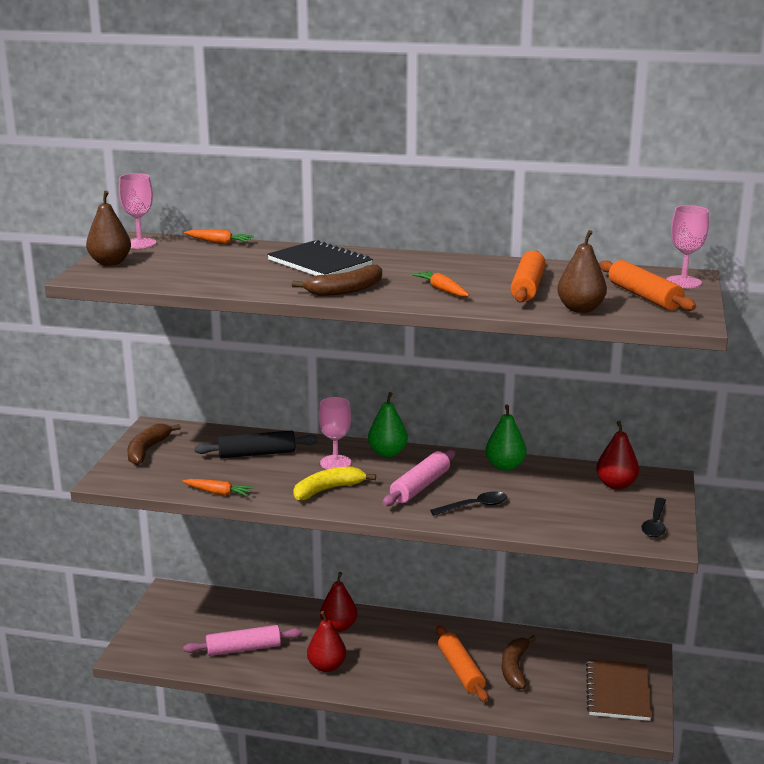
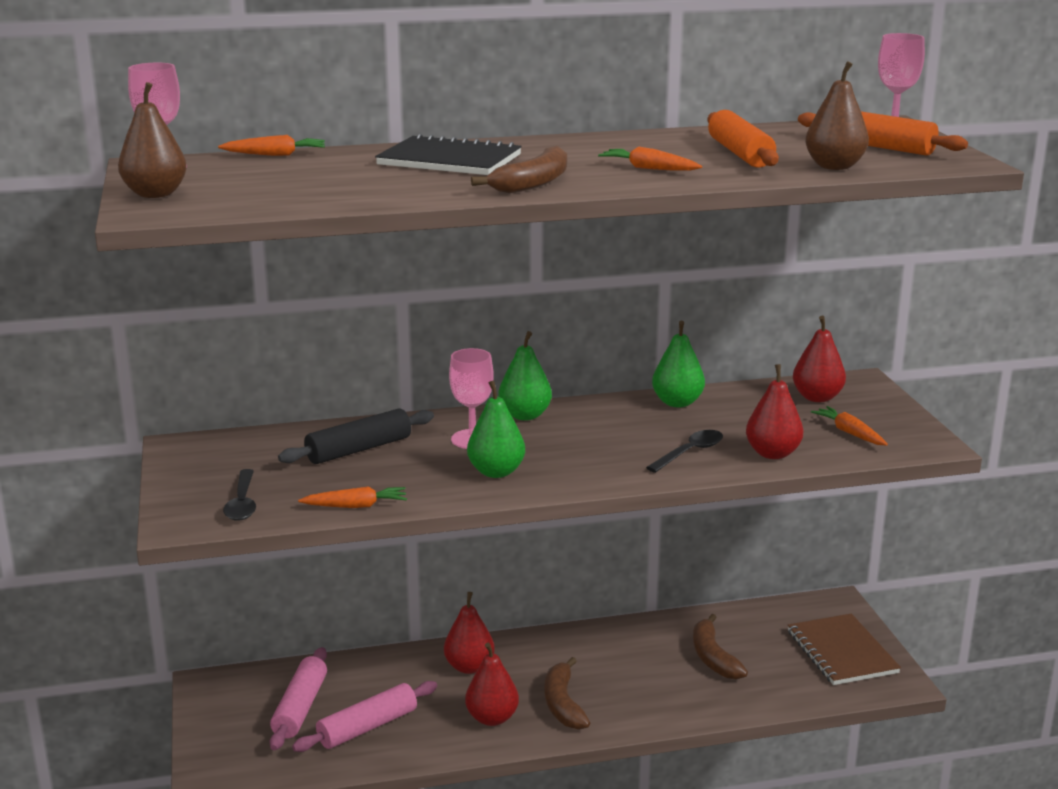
camera: 25 degrees left, 0 degrees up
(147, 450) = (200, 475): brown banana -> brown banana (563, 704)
(328, 490) = (496, 472): yellow banana -> green pear
(420, 486) = (604, 444): pink rolling pin -> pink rolling pin (300, 708)
(461, 671) = (655, 677): orange rolling pin -> none
(534, 521) = (772, 453): none -> red pear
(611, 518) = (849, 433): none -> orange carrot
(655, 523) = (899, 428): black spoon -> black spoon (242, 503)

